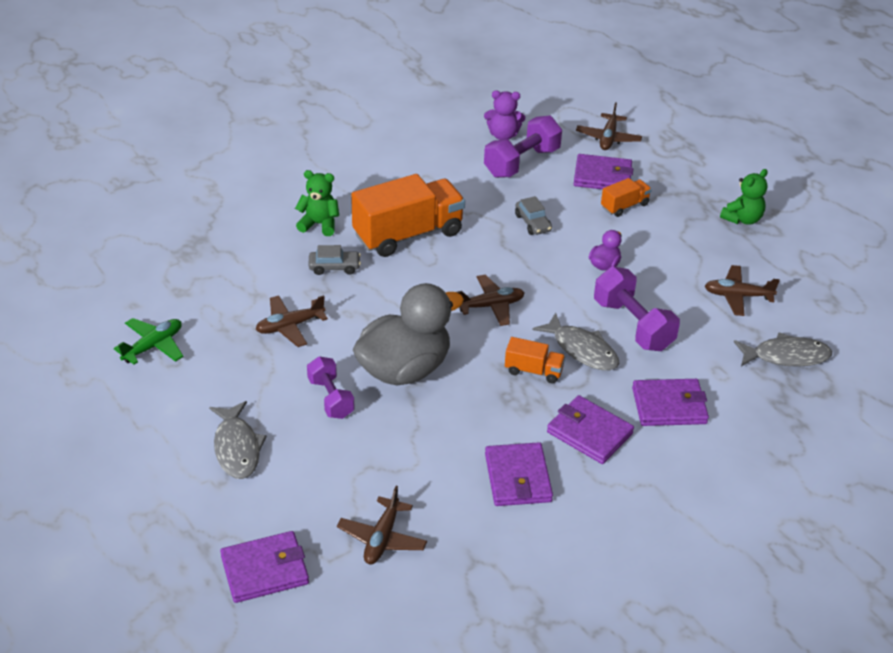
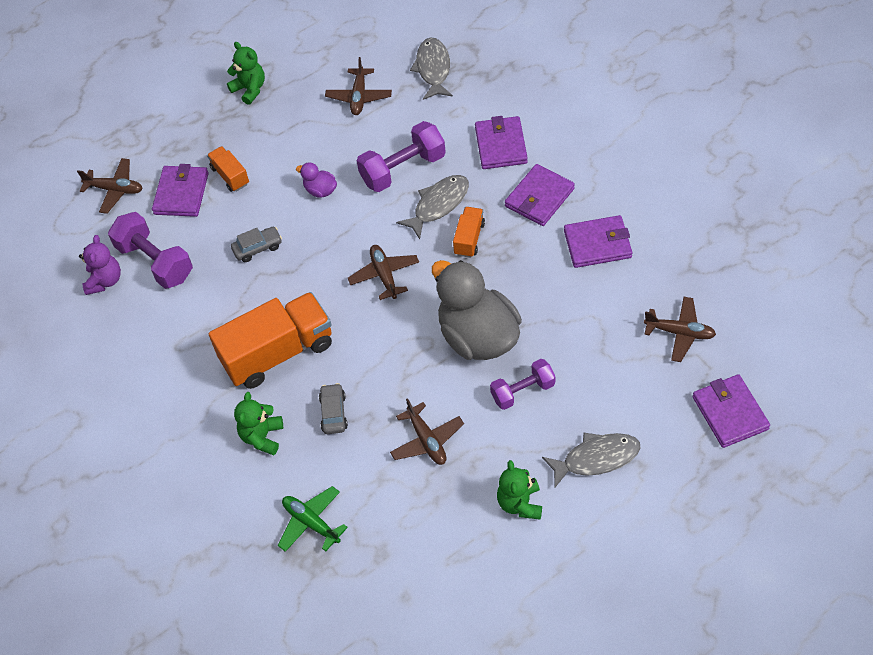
camera: 85 degrees left, 15 degrees up
(153, 346) = (467, 561): green plane -> green plane (311, 522)
(203, 386) = (520, 503): none -> green teddy bear
(408, 234) = (278, 353): orange truck -> orange truck turned 90 degrees clockwise

